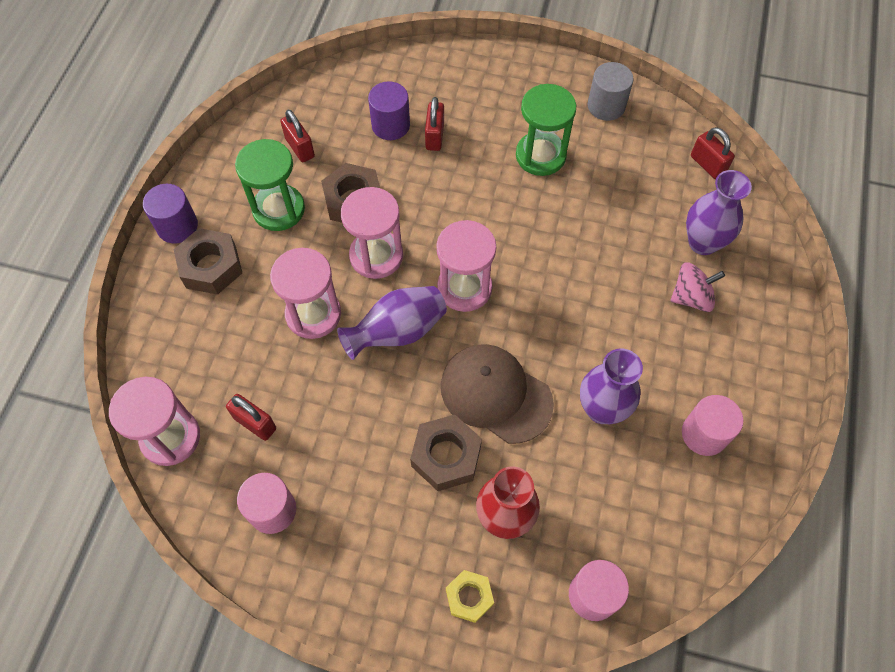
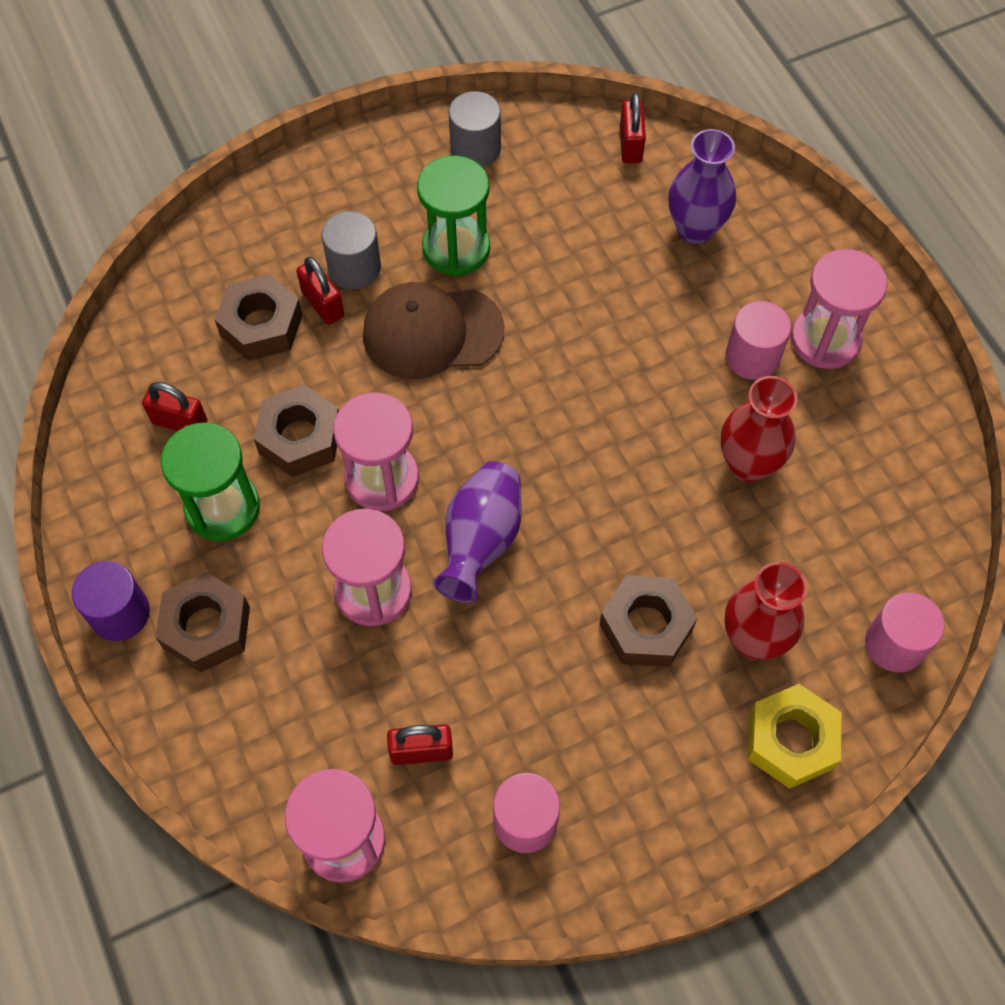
camera: 40 degrees left, 0 degrees up
(390, 125) = (261, 325): purple cylinder -> brown nut
(464, 288) = (506, 444): pink hourglass -> pink hourglass (825, 339)
(469, 597) = (791, 740): yellow nut -> yellow nut, size x1.58
(471, 128) = (354, 268): none -> grey cylinder
(495, 394) = (637, 528): brown cap -> brown cap (432, 332)
(602, 409) = (748, 464): purple vase -> red vase
(691, 297) = (732, 292): pink spinning top -> none
(704, 434) = (857, 416): pink cylinder -> pink cylinder (752, 357)
(707, 165) = (630, 145): red padlock -> red padlock turned 75 degrees clockwise

